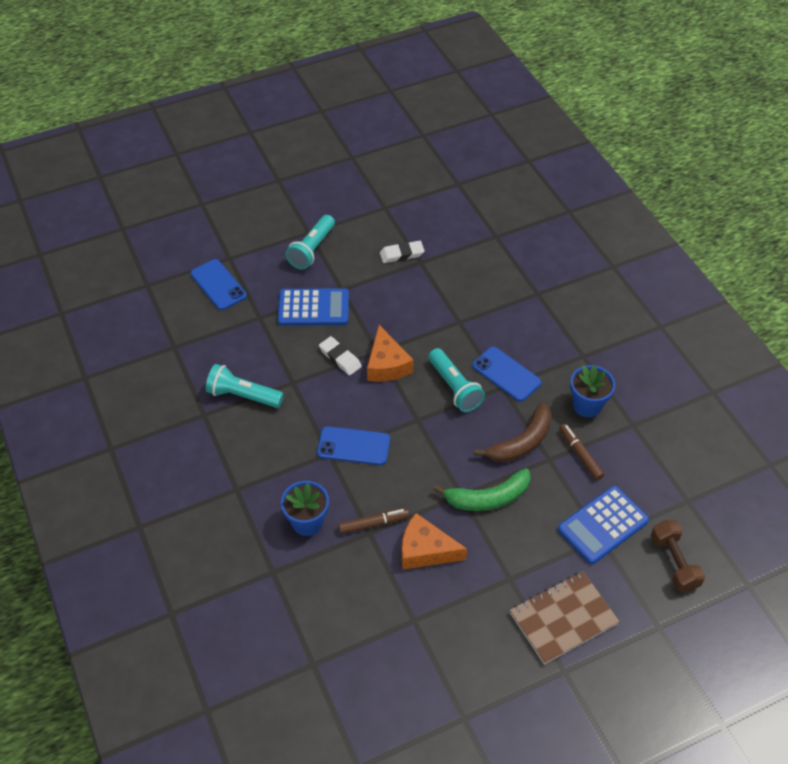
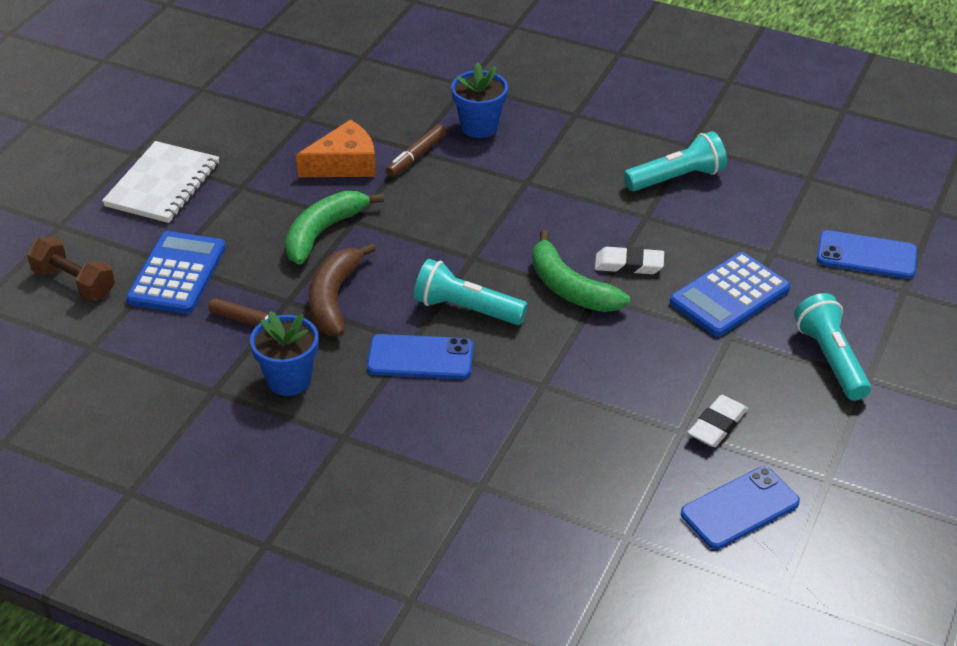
camera: 140 degrees right, 10 degrees down
(353, 446) = (510, 200): blue phone -> blue phone (740, 508)
(387, 364) = (570, 288): orange cheese -> green banana
(563, 618) = (163, 185): brown notebook -> white notebook

